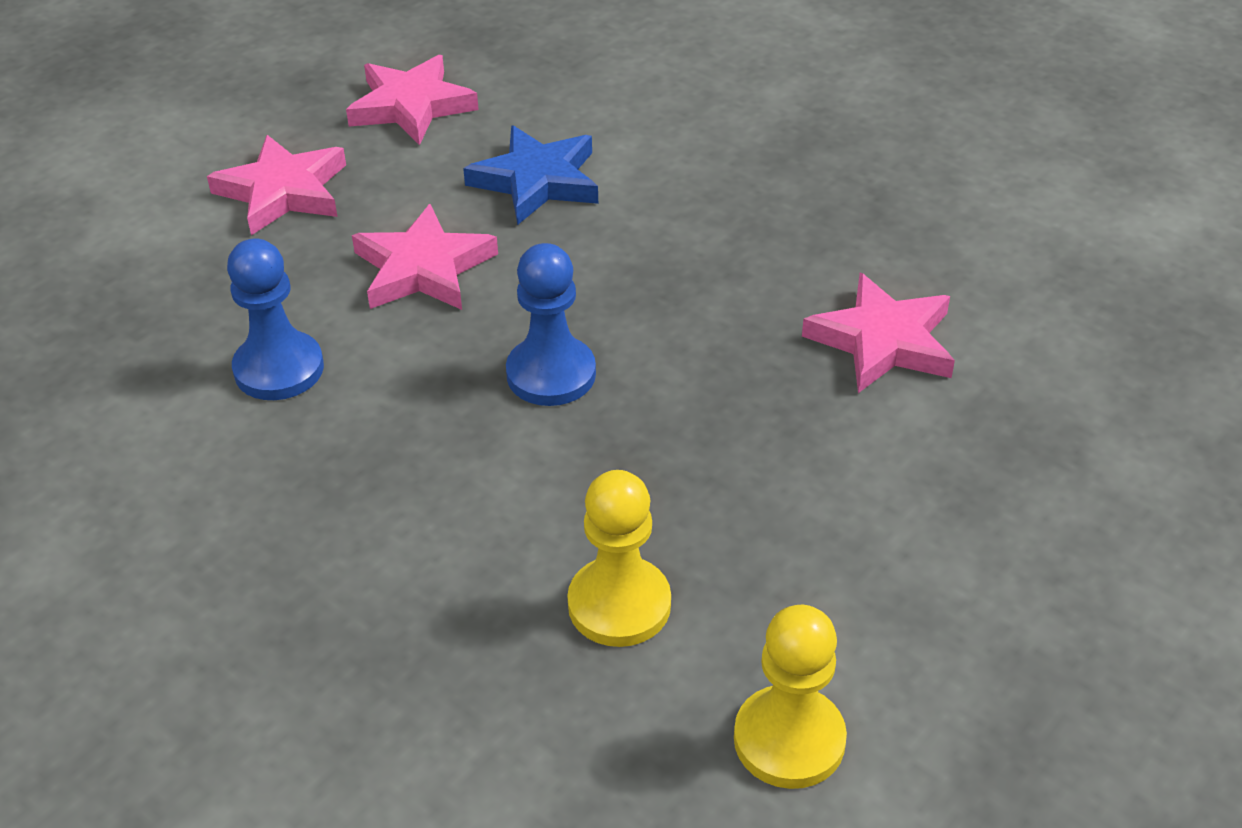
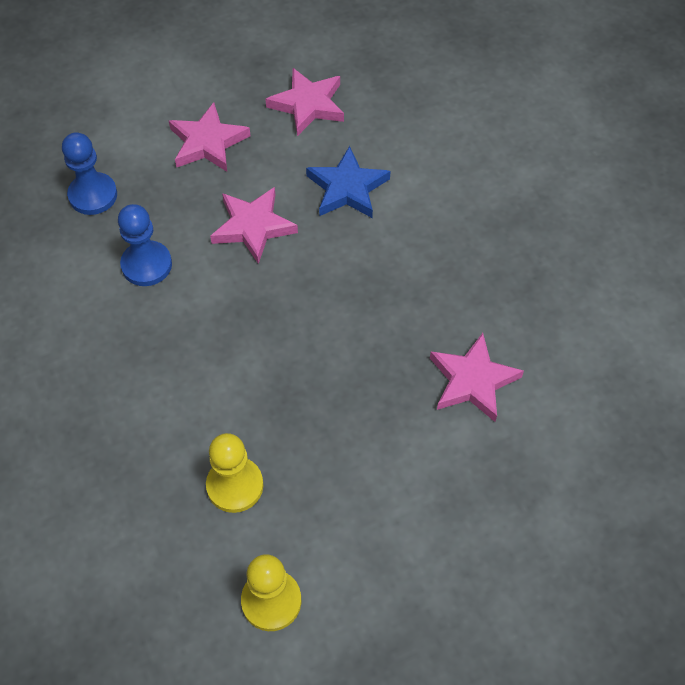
camera: 25 degrees right, 15 degrees up
(551, 374) = (281, 327): blue pawn -> blue pawn (93, 195)

